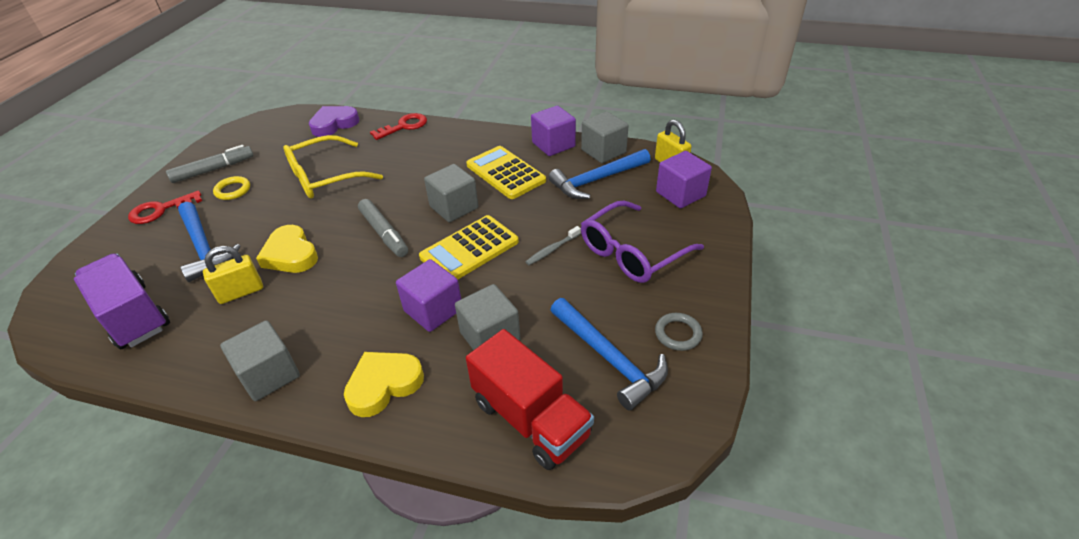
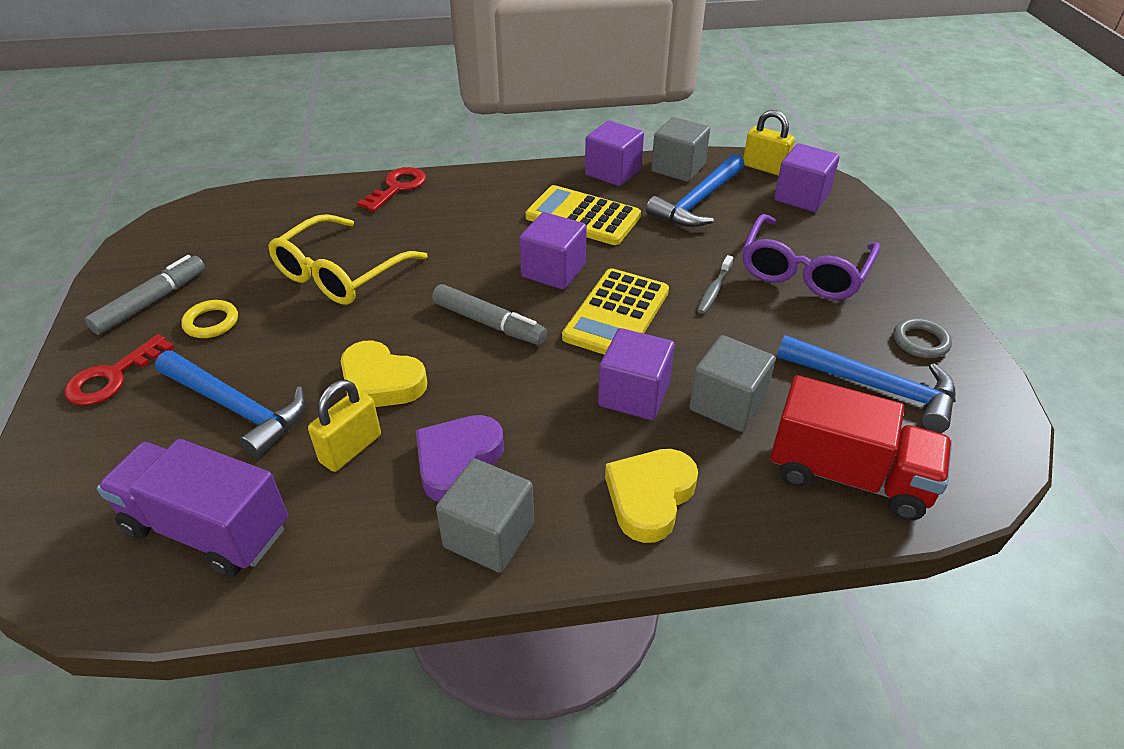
camera: 25 degrees left, 0 degrees up
(334, 124) = (290, 204): purple heart -> purple heart (458, 461)
(454, 207) = (553, 271): grey cube -> purple cube

